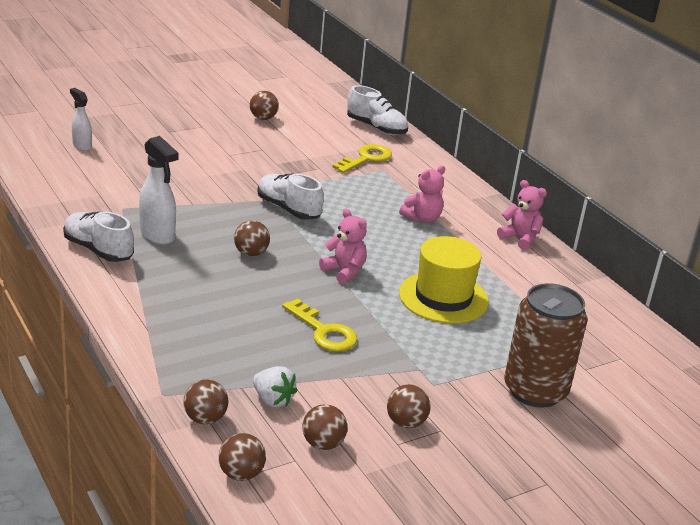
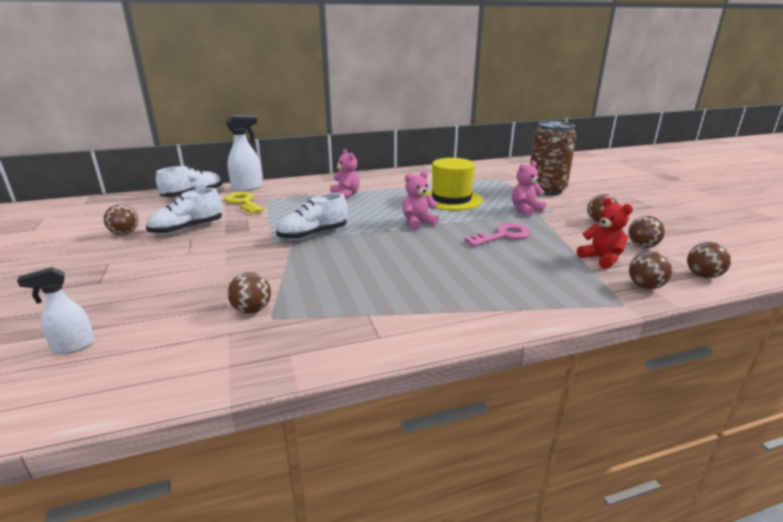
camera: 75 degrees left, 5 degrees down
(98, 250) = (365, 336): white shoe -> white shoe (187, 229)
(158, 235) = (342, 297): white spray bottle -> white spray bottle (247, 188)
(251, 253) = (386, 254): brown ball -> brown ball (252, 310)
(273, 400) = (601, 259): white strawberry -> red teddy bear
(324, 331) = (502, 236): yellow key -> pink key
(520, 238) = (380, 175): pink teddy bear -> pink teddy bear (525, 210)

